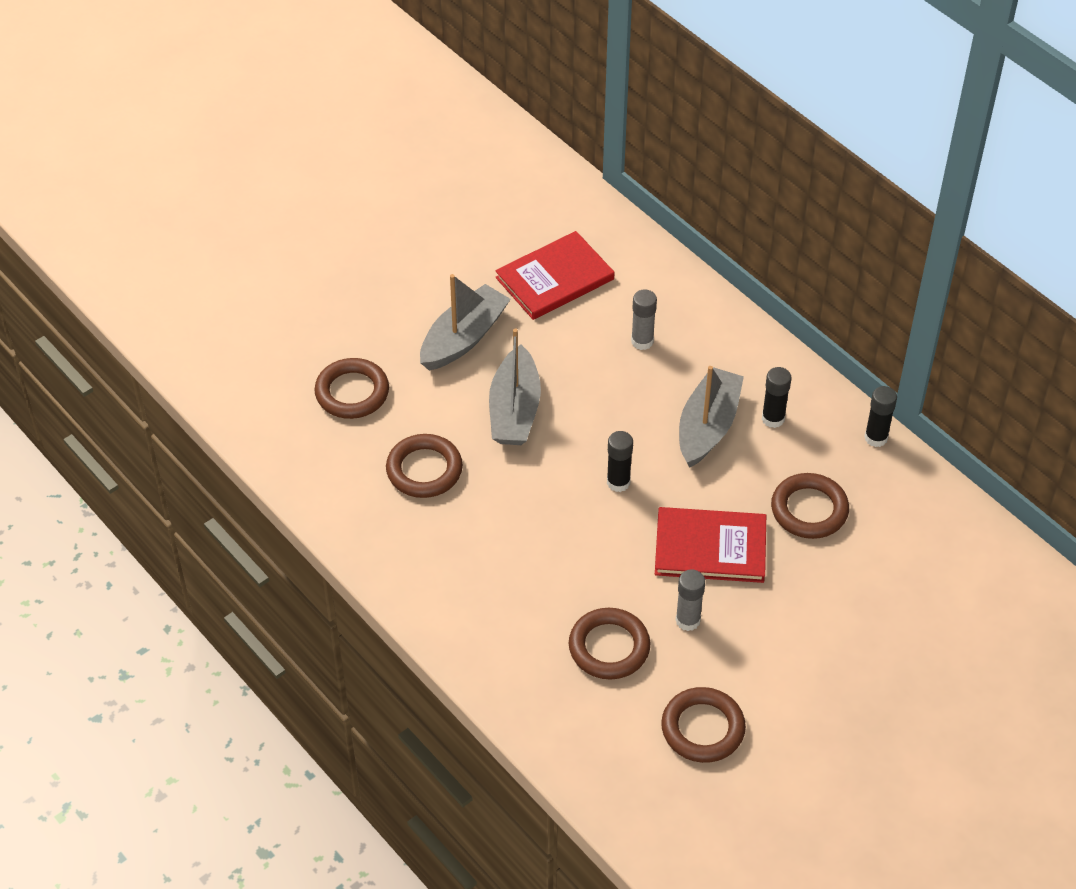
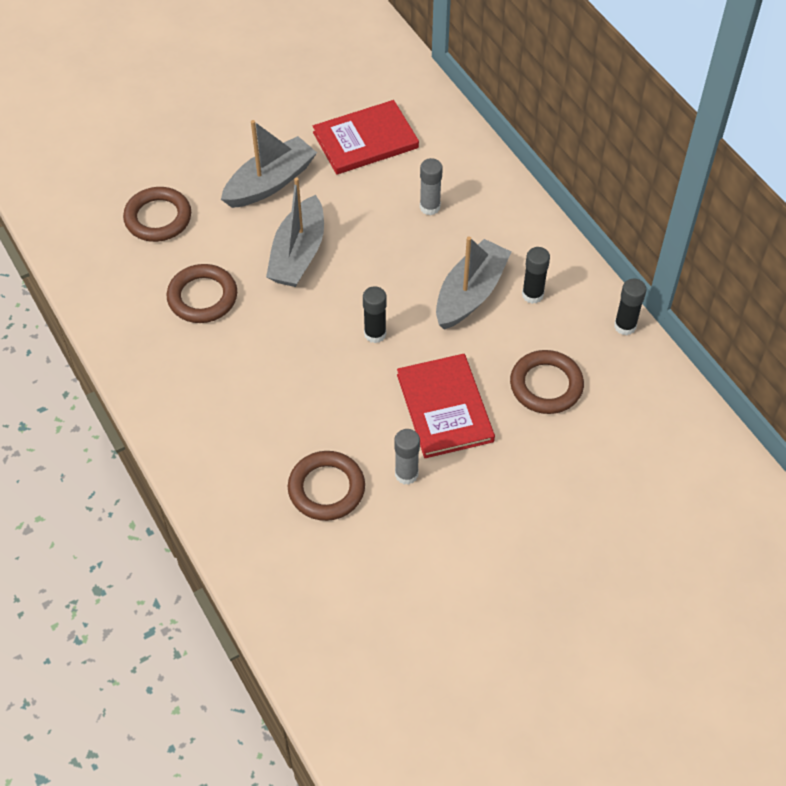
camera: 10 degrees right, 5 degrees up
(702, 728) = (394, 581): brown ring -> none
(710, 548) = (444, 408): red book -> red book turned 60 degrees clockwise

